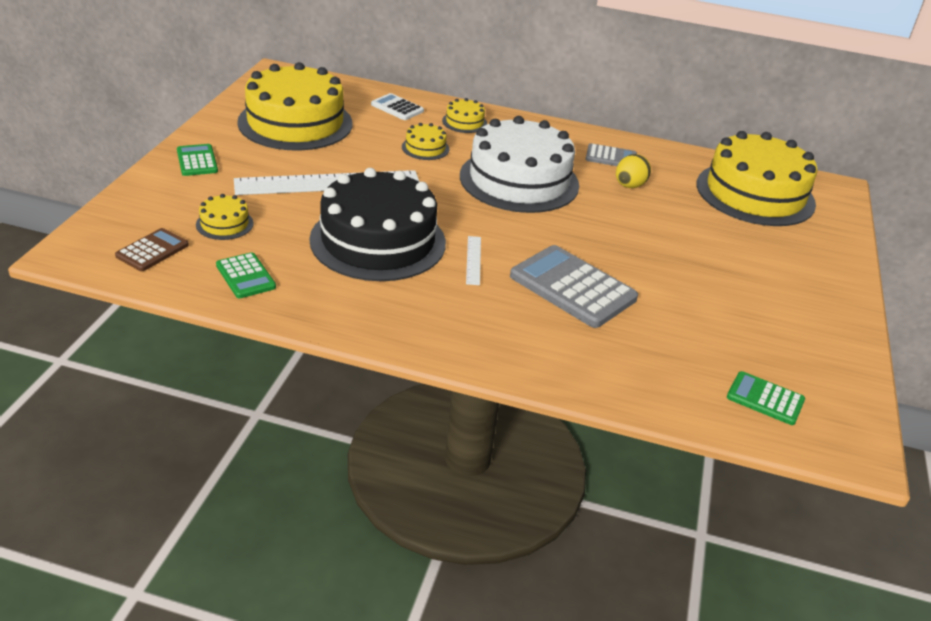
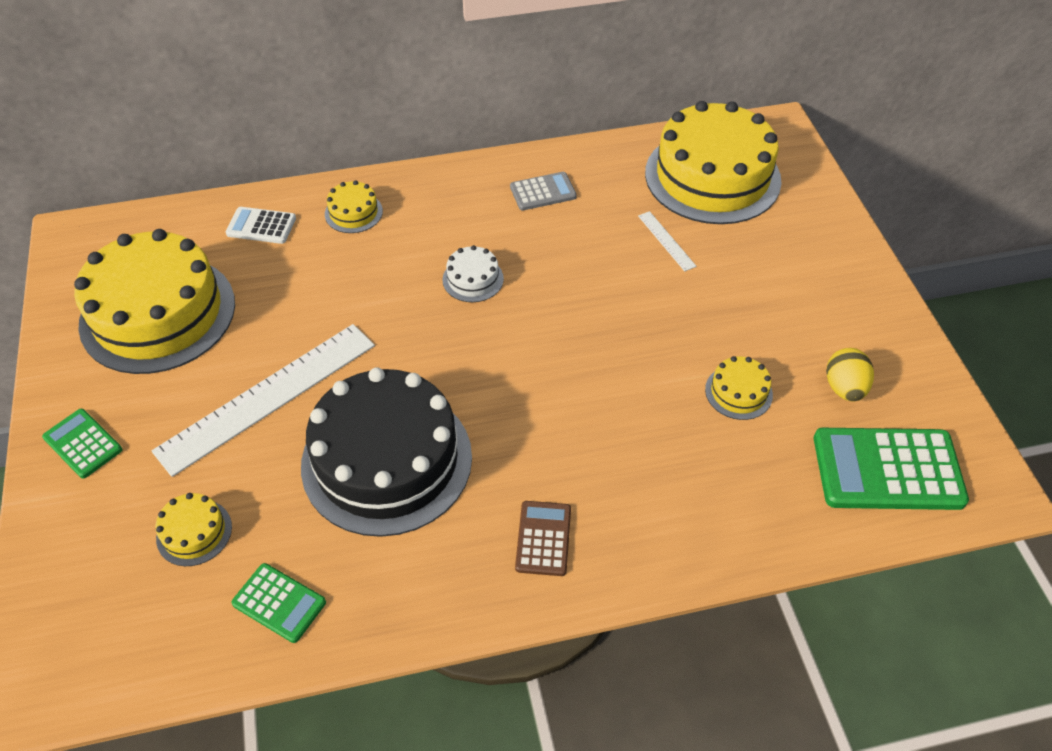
camera: 25 degrees left, 15 degrees up
(152, 250) = (139, 627): brown calculator -> brown calculator (543, 538)
(425, 148) = (338, 279): yellow cake -> yellow cake (738, 392)
(473, 260) = (506, 432): white ruler -> white ruler (666, 240)
(519, 180) = (473, 279): white cake -> white cake, size x0.41
(572, 287) = (628, 417): grey calculator -> none
(629, 186) = (588, 228): yellow egg -> yellow egg (844, 388)
(765, 399) = (887, 470): green calculator -> green calculator, size x1.84

